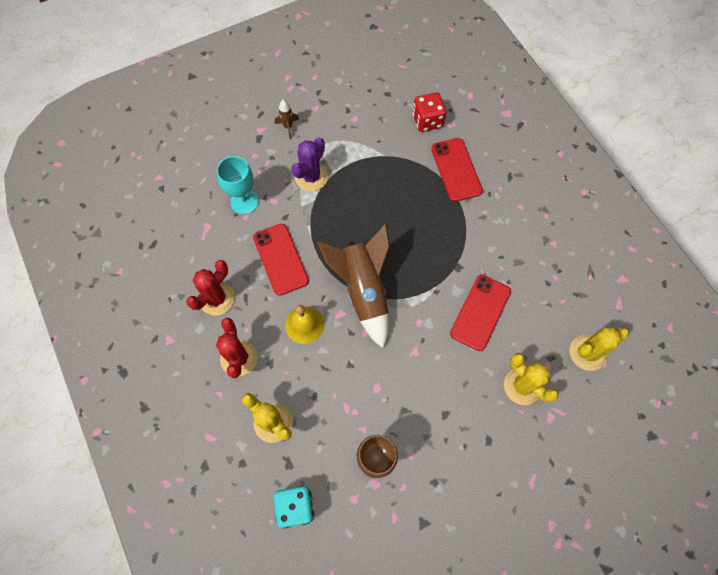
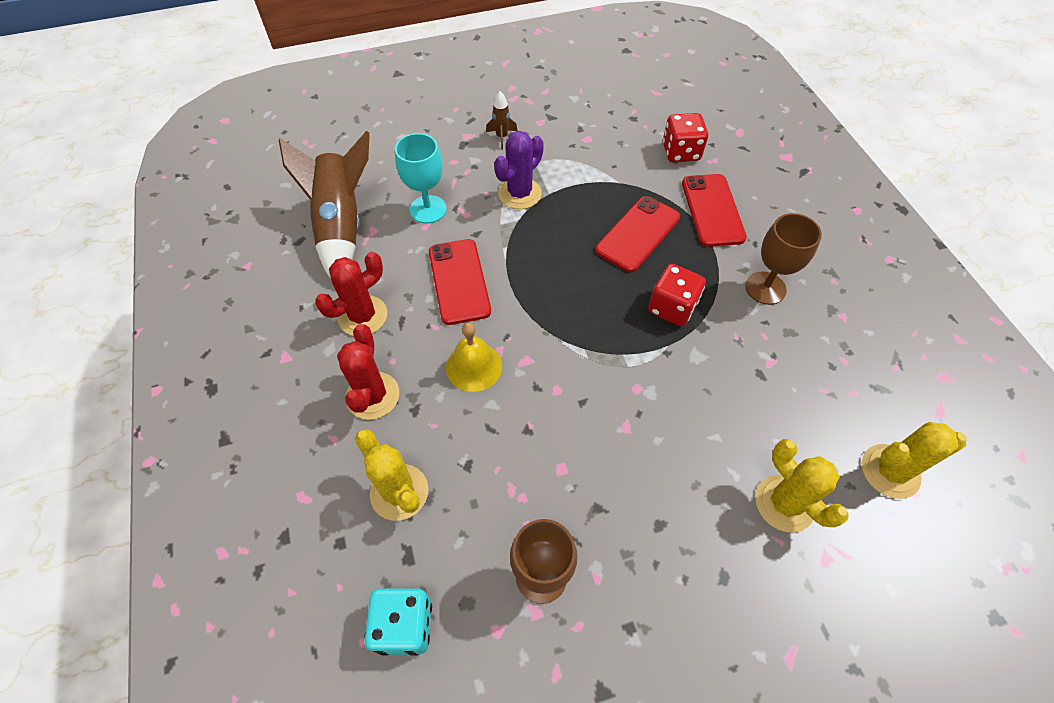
camera: 10 degrees right, 10 degrees down
(363, 290) = (564, 336): brown rocket -> brown rocket (342, 226)
(435, 256) = (672, 307): none -> red dice
(480, 312) = (728, 389): red phone -> red phone (638, 234)
(499, 230) = (765, 288): none -> brown goblet

